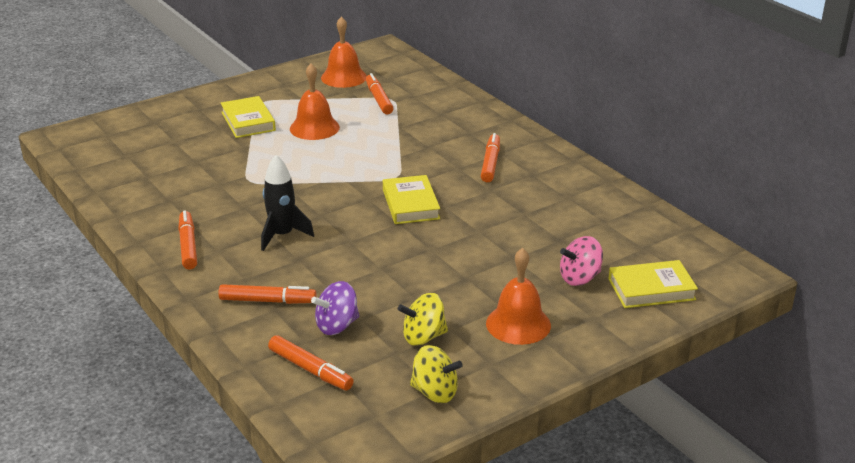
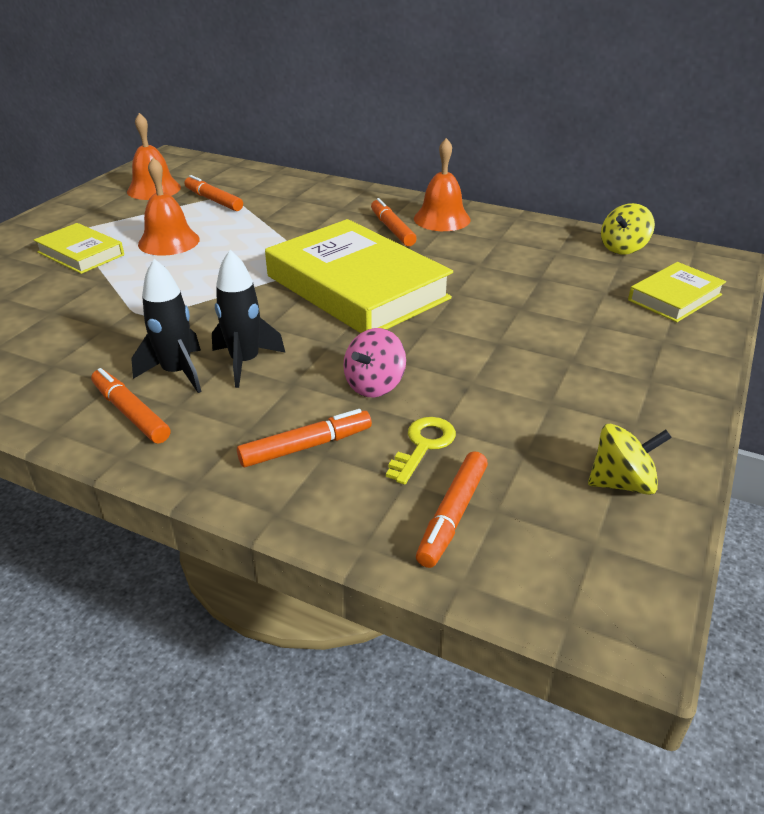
camera: 30 degrees left, 5 degrees up
(235, 229) = (177, 373): none -> black rocket
(310, 370) = (452, 515): orange marker -> orange marker turned 105 degrees clockwise
(337, 326) = (423, 446): purple spinning top -> yellow key
(410, 204) = (356, 287): yellow book -> yellow book, size x1.99
(423, 337) = (532, 422): yellow spinning top -> yellow spinning top (623, 248)
(518, 324) = (606, 372): orange bell -> orange bell (442, 219)
(580, 278) = (603, 307): pink spinning top -> pink spinning top (374, 385)

